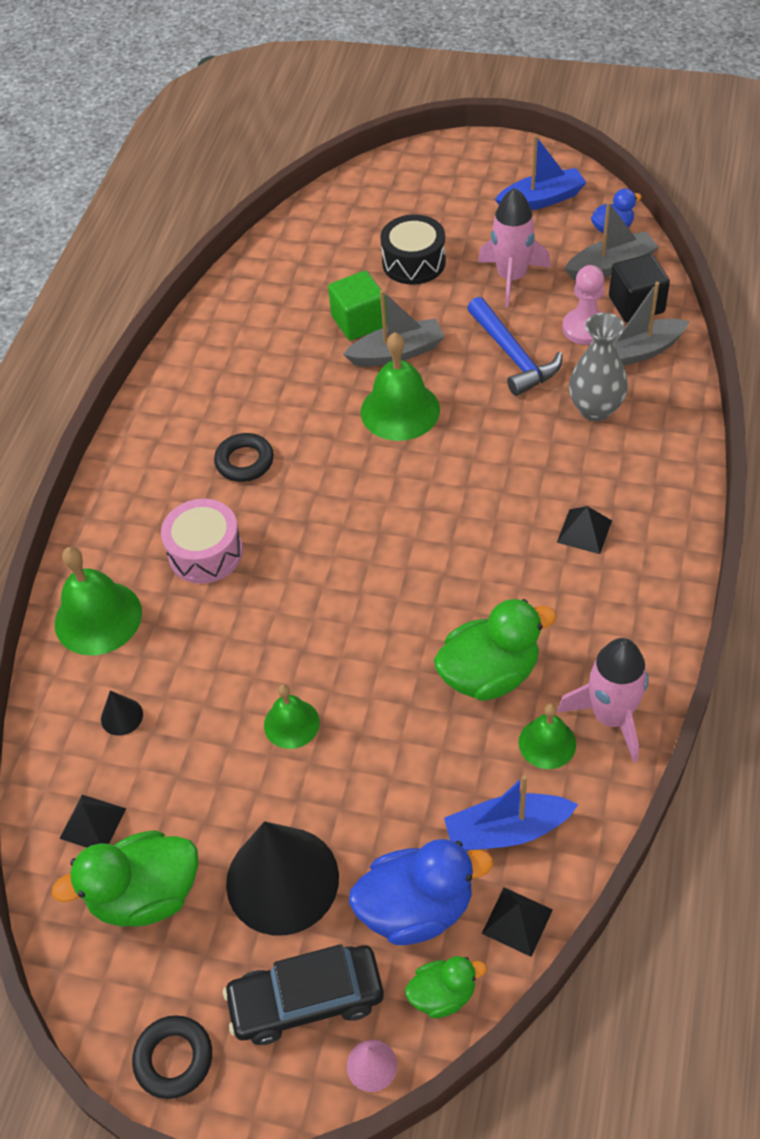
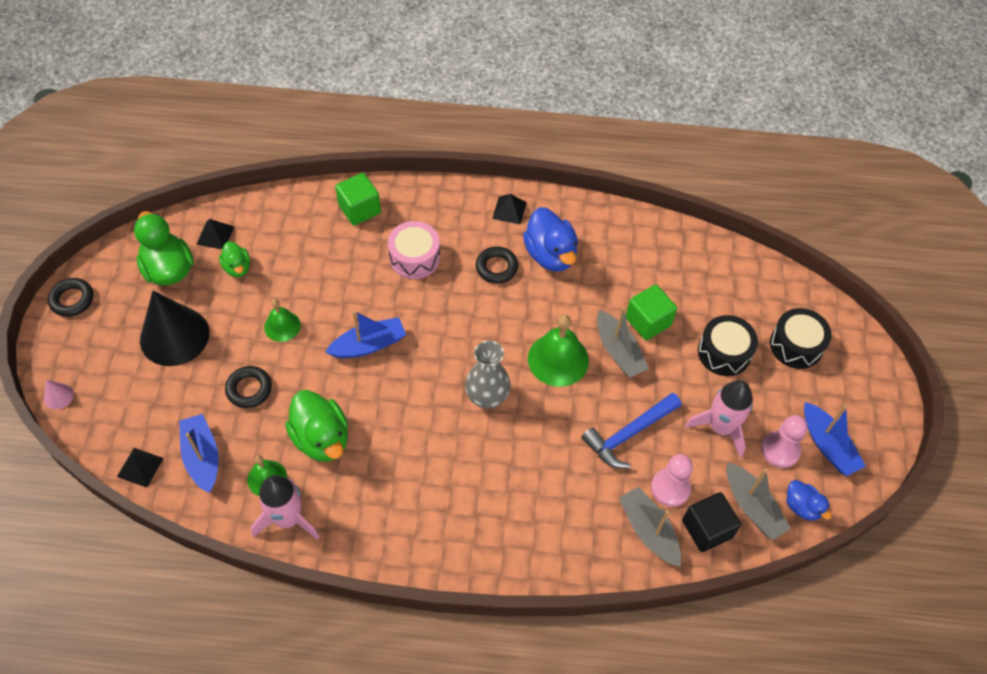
camera: 75 degrees right, 5 degrees up
(98, 618) = (359, 209): green bell -> green cube
(121, 716) = (287, 235): black cone -> none
(306, 999) = (100, 358): black car -> none
(344, 613) = (368, 345): none -> blue boat
(397, 768) = (249, 389): none -> black ring
(413, 205) = (796, 345): none -> black drum
(417, 908) = (152, 410): blue duck -> blue duck (550, 255)
(443, 994) = (97, 429): green duck -> green duck (237, 268)
(544, 235) = (780, 450): none -> pink pawn
(584, 531) = (451, 495): black pyramid -> black pyramid (509, 210)
(595, 409) = (578, 499): grey vase -> grey vase (487, 397)

